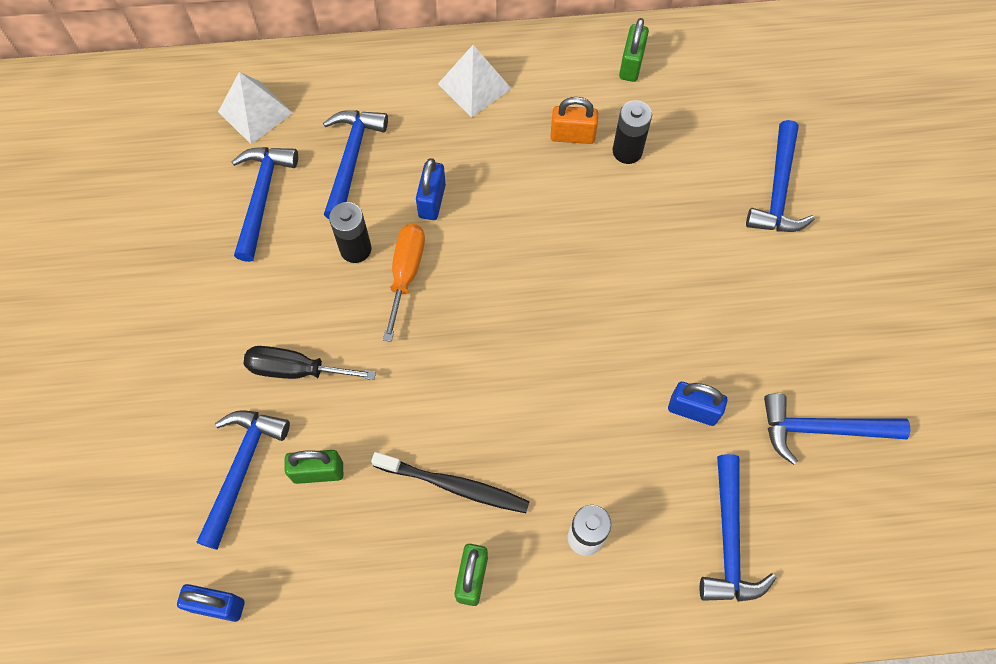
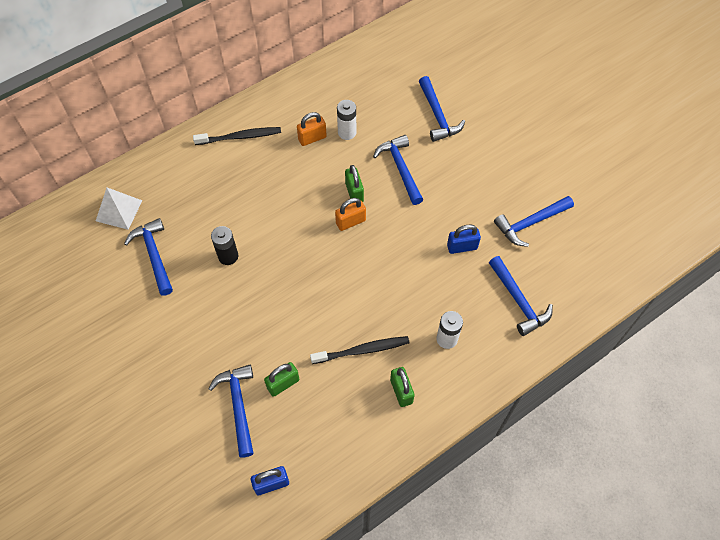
camera: 30 degrees left, 5 degrees down
(296, 370) = (235, 337): black screwdriver -> none
(351, 159) = (194, 209): blue hammer -> blue hammer (400, 169)
(406, 274) = (265, 255): orange screwdriver -> none
(432, 201) = (255, 209): blue padlock -> none
(474, 86) = (240, 137): white pyramid -> black toothbrush
(552, 286) = (350, 222): none -> orange padlock
(627, 151) = (347, 132): black battery -> white battery
(631, 65) = (321, 86): green padlock -> green padlock (354, 192)

